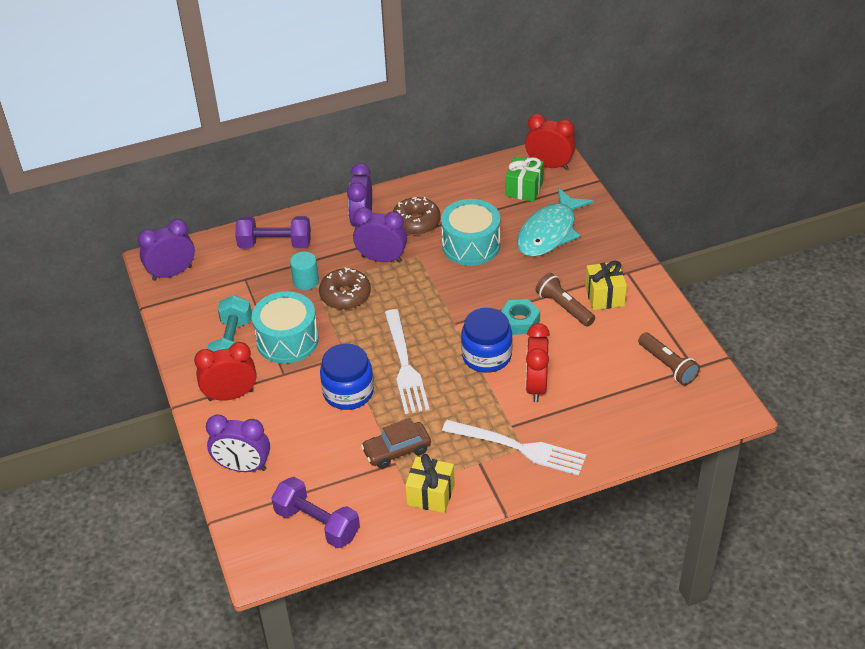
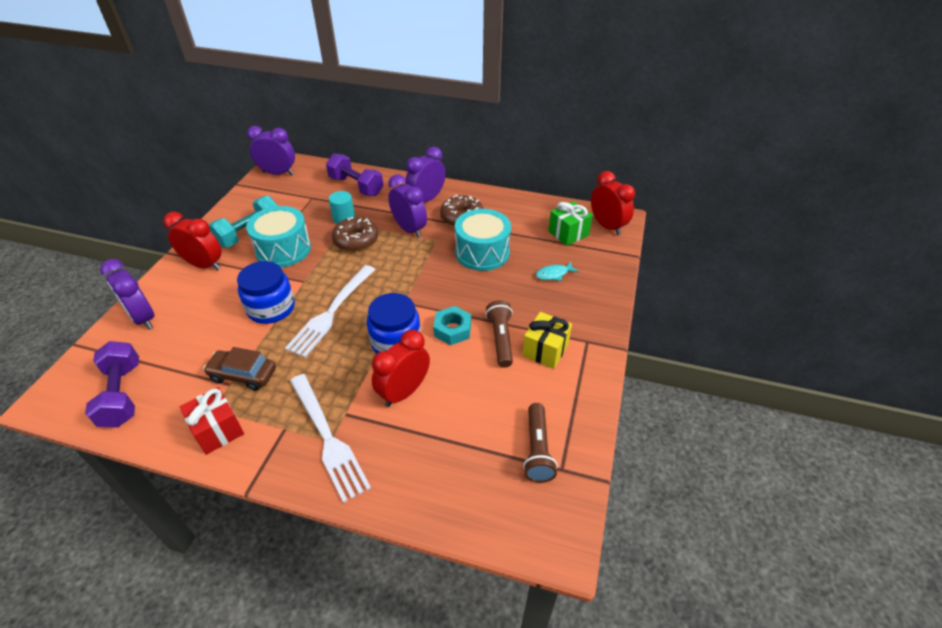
camera: 35 degrees right, 0 degrees up
(430, 495) = (218, 430): yellow gift -> red gift
(549, 232) = (554, 274): turquoise fish -> turquoise fish, size x0.42

